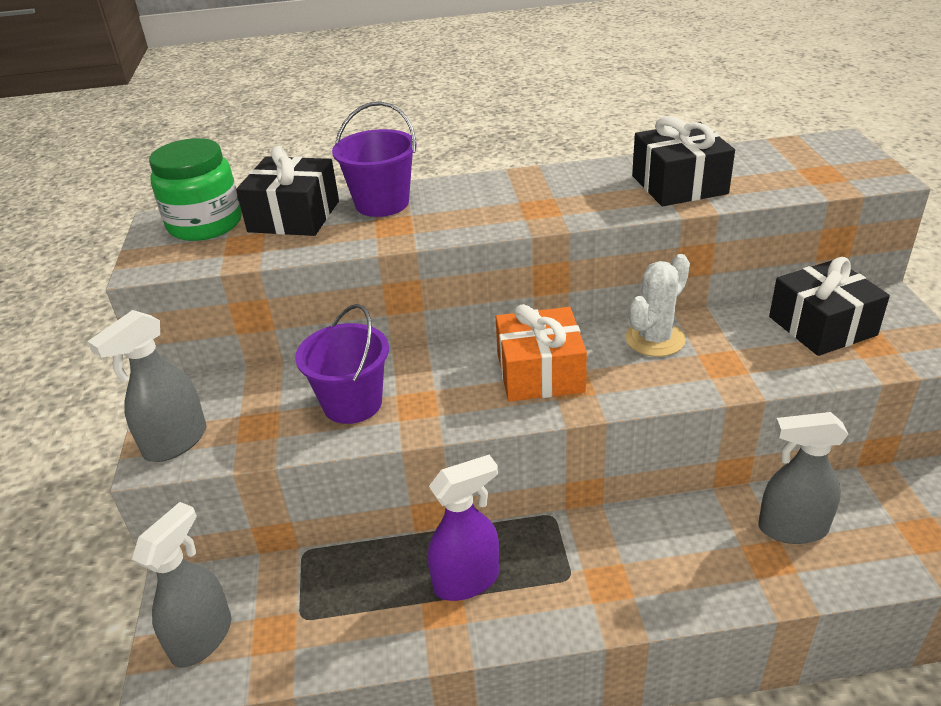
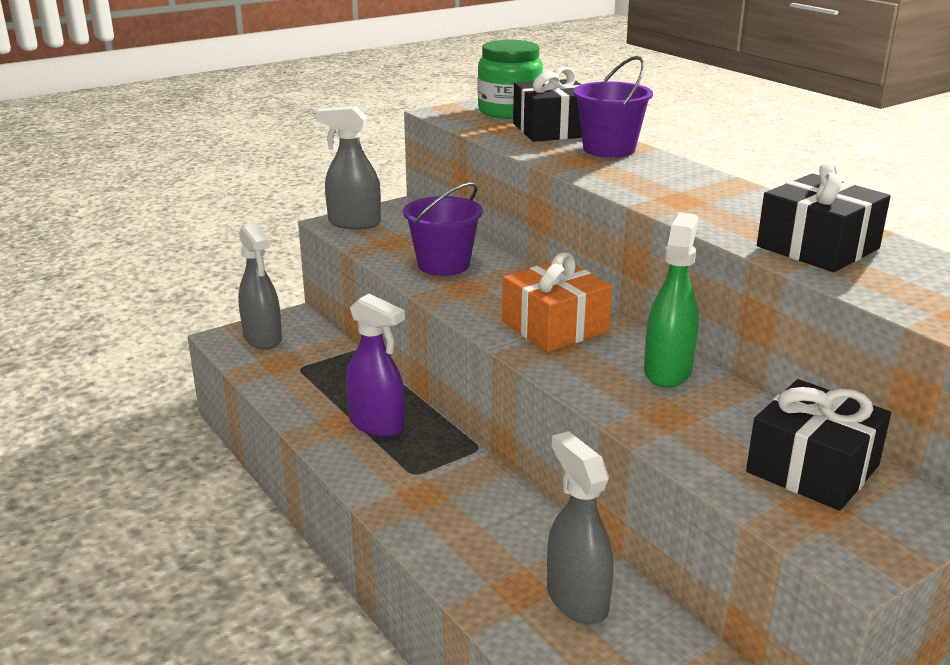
camera: 60 degrees right, 10 degrees down
(202, 637) = (263, 339): grey spray bottle -> grey spray bottle turned 60 degrees clockwise
(655, 339) = (668, 371): white cactus -> green spray bottle

